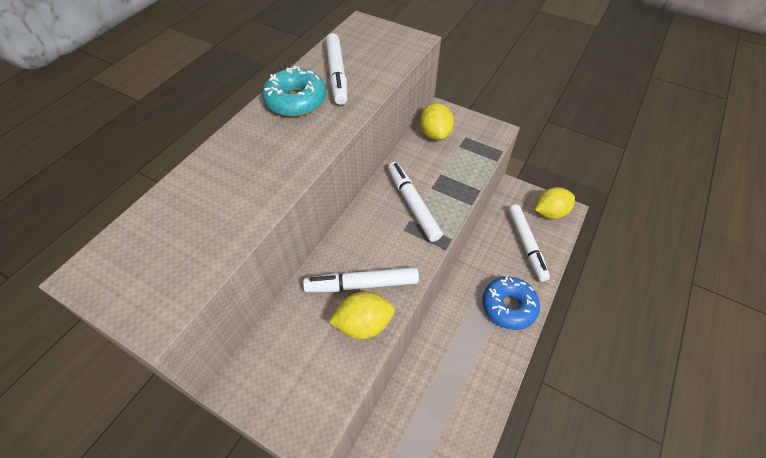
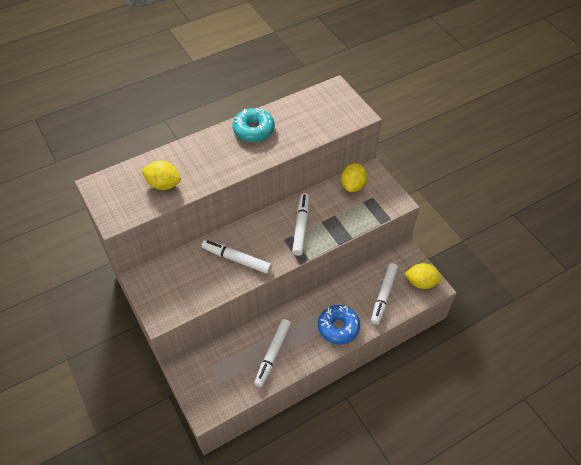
camera: 30 degrees right, 0 degrees up
(337, 74) = (290, 121): white marker -> white marker (273, 354)
(363, 324) = (222, 281): yellow lemon -> yellow lemon (163, 184)

